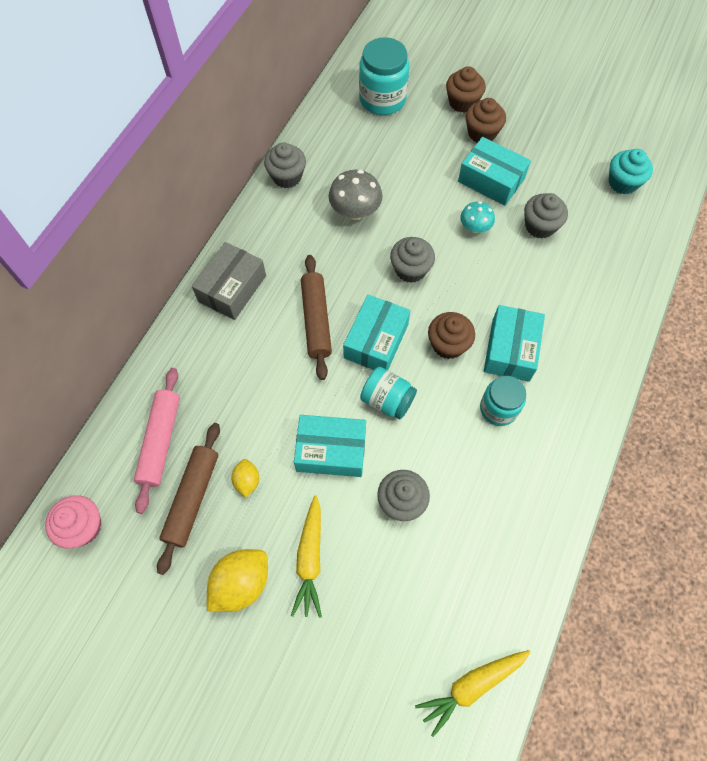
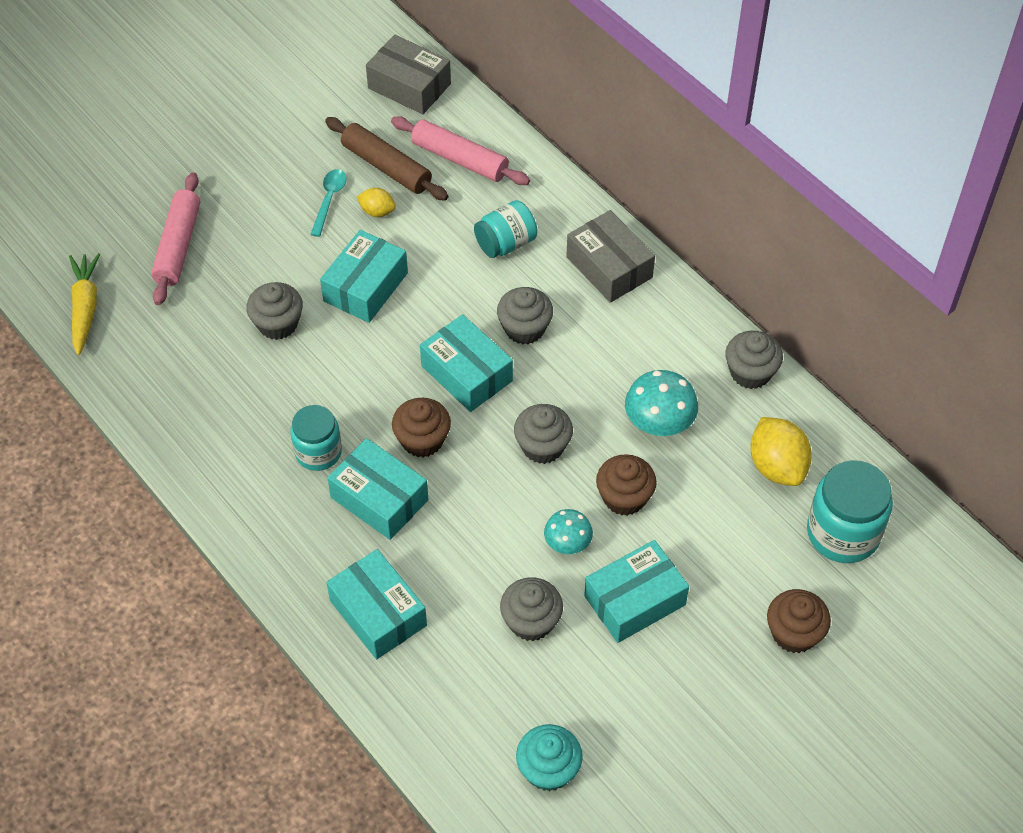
camera: 115 degrees right, 10 degrees down
(83, 527) = (409, 86): pink cupcake -> grey box
(241, 583) = (285, 178): yellow lemon -> yellow lemon (777, 466)
(251, 528) = (329, 200): none -> turquoise spoon
(310, 559) = (272, 233): yellow carrot -> none
(316, 320) = (524, 328): brown rolling pin -> grey cupcake
(355, 211) = (659, 423): grey mushroom -> turquoise mushroom
(362, 639) = (178, 246): none -> pink rolling pin
(387, 400) = (390, 355): turquoise jar -> turquoise jar (505, 243)
(482, 133) = (724, 630): brown cupcake -> brown cupcake (624, 497)
(592, 311) = (378, 613): none -> turquoise box

